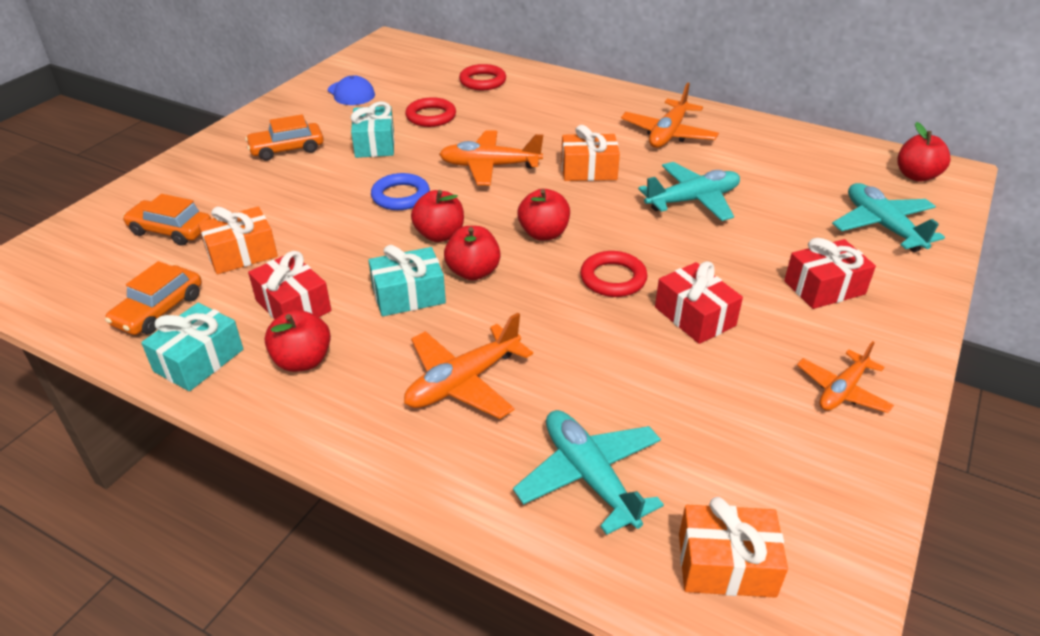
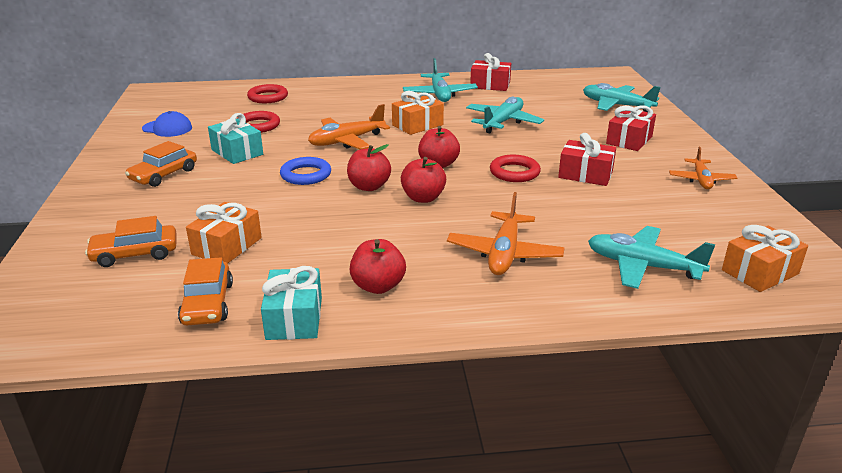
camera: 35 degrees left, 10 degrees down
(293, 305) = (320, 260): red gift -> red gift (490, 85)
(408, 295) = (398, 224): turquoise gift -> none
(668, 134) = (439, 94): orange plane -> turquoise plane
(916, 176) = (600, 79): red apple -> none

